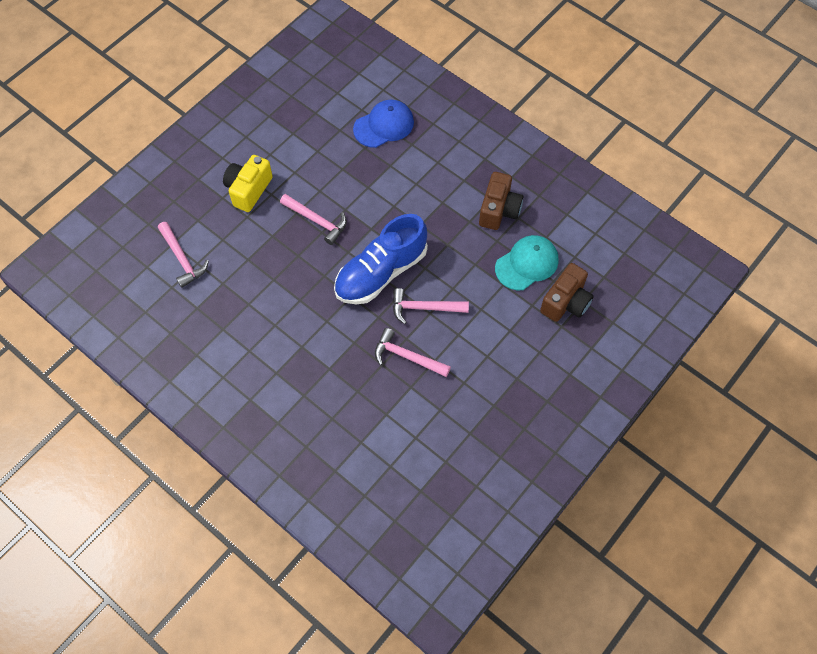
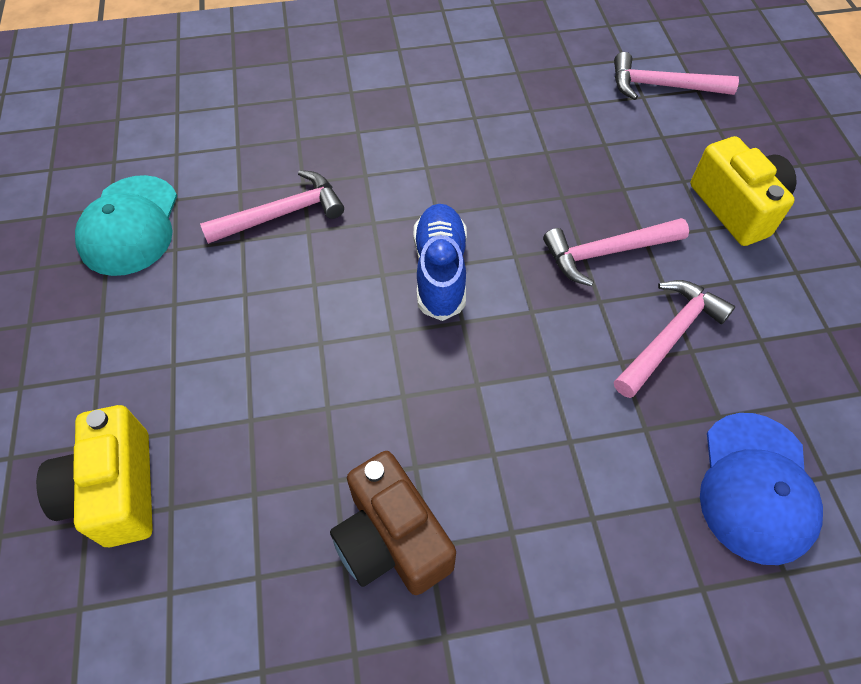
camera: 130 degrees right, 5 degrees down
(381, 272) = (440, 271): blue shoe -> blue shoe, size x0.63
(424, 308) = (328, 283): pink hammer -> pink hammer (669, 336)
(527, 264) = (244, 490): turquoise cap -> turquoise cap (130, 226)
(566, 302) = (116, 490): brown camera -> yellow camera

